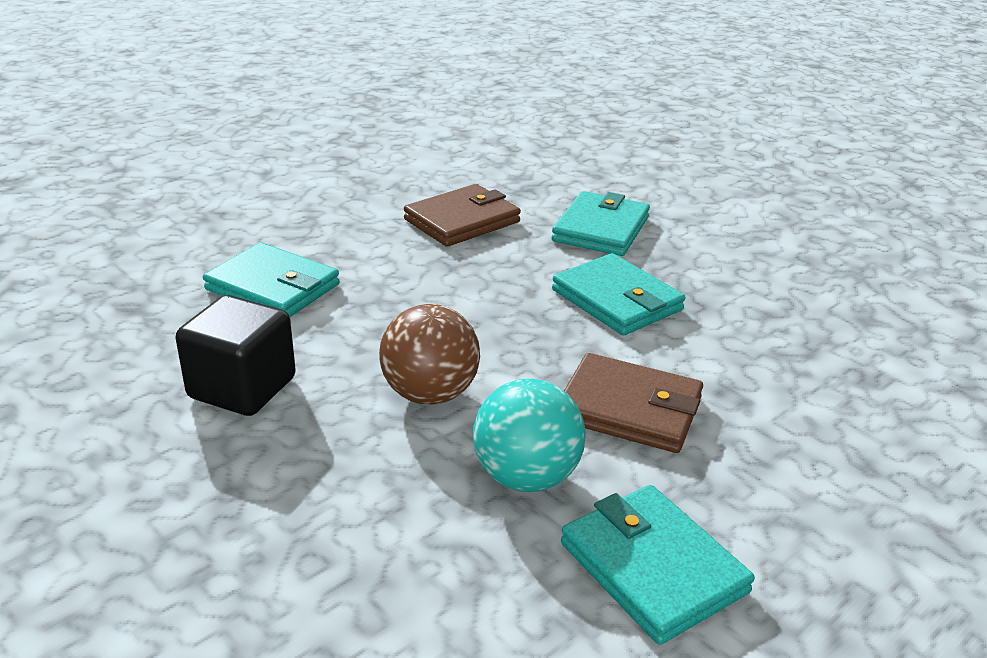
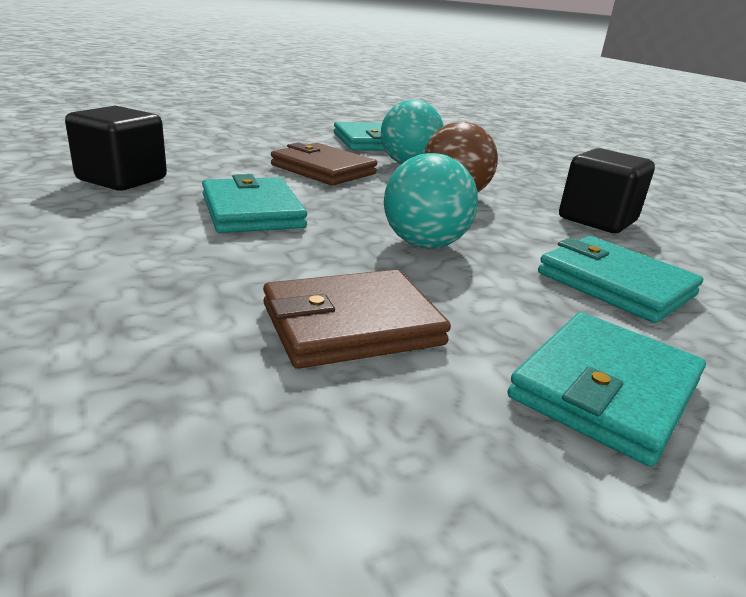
camera: 165 degrees left, 5 degrees down
(440, 295) = (424, 244): none -> turquoise ball
(601, 229) = (161, 273): turquoise wallet -> turquoise wallet (605, 389)
(785, 314) = (122, 179): none -> black cube

